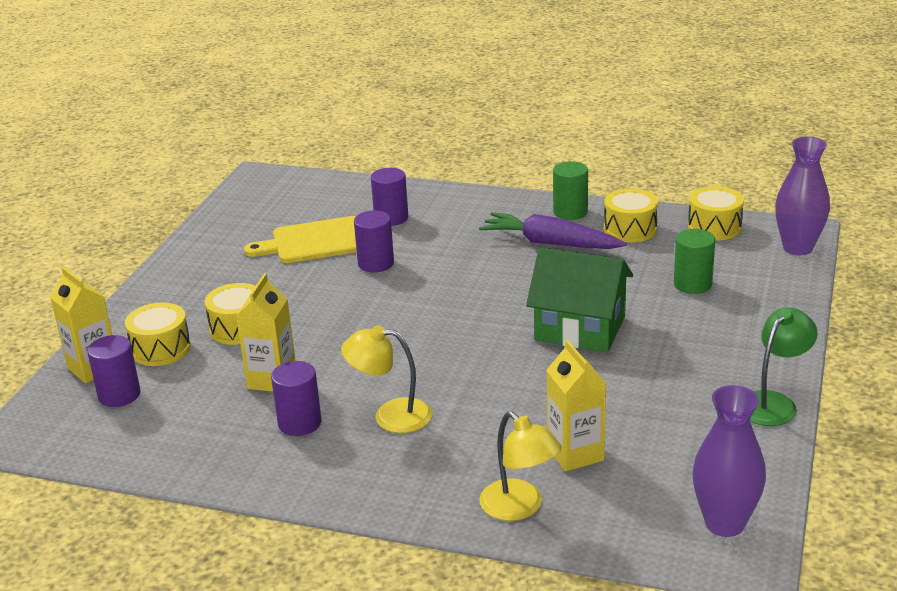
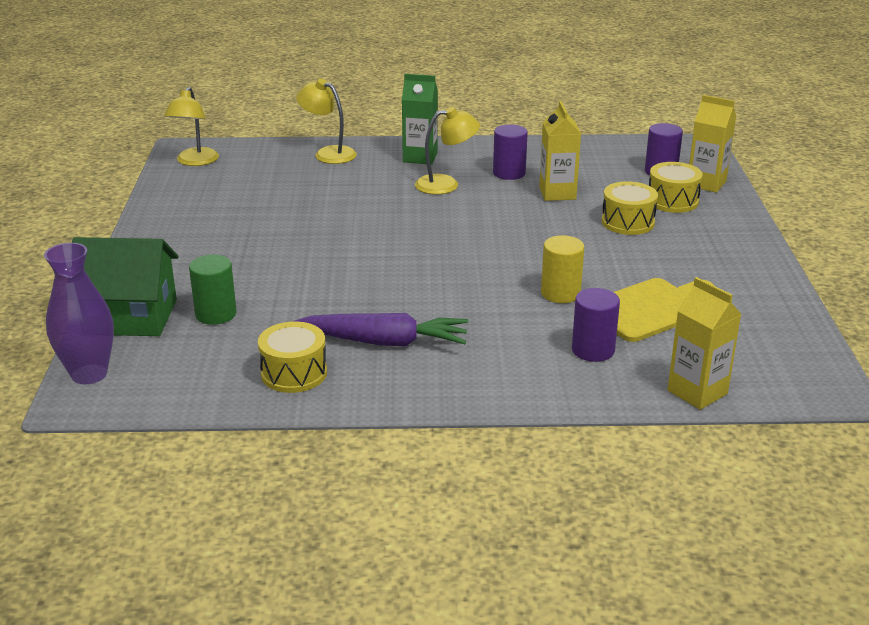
camera: 160 degrees right, 0 degrees up
(376, 263) = (560, 293): purple cylinder -> yellow cylinder
(393, 475) = (420, 157): none -> green carton
(570, 212) = (376, 389): green cylinder -> none
(575, 454) = (300, 181): yellow carton -> yellow carton (697, 392)
(580, 328) = (321, 259): green house -> green house (130, 317)
(714, 227) = (188, 390): yellow drum -> none
(724, 523) = (195, 161): purple vase -> yellow lamp
(773, 403) = (150, 226): green lamp -> none

